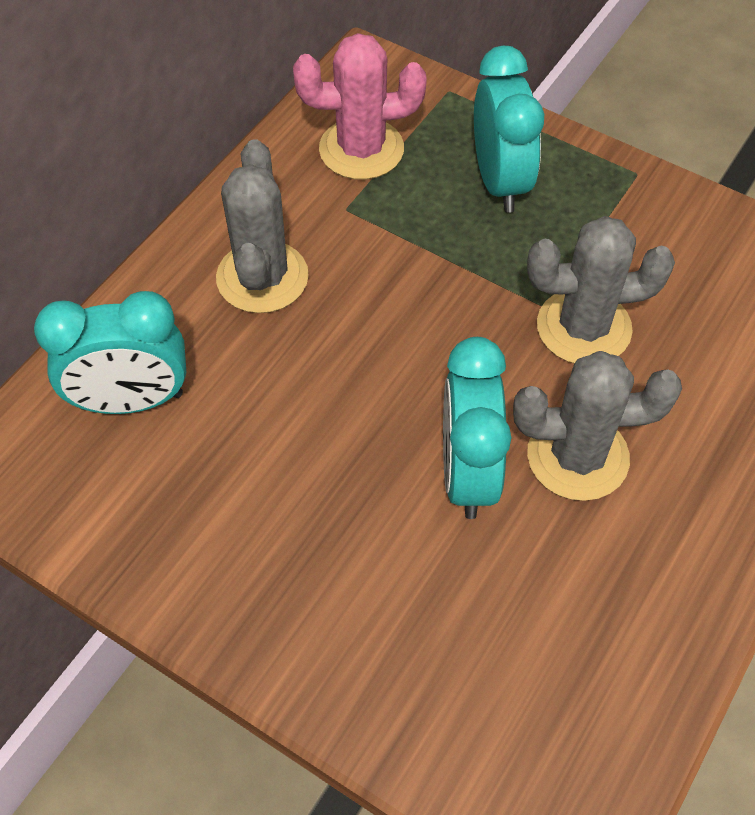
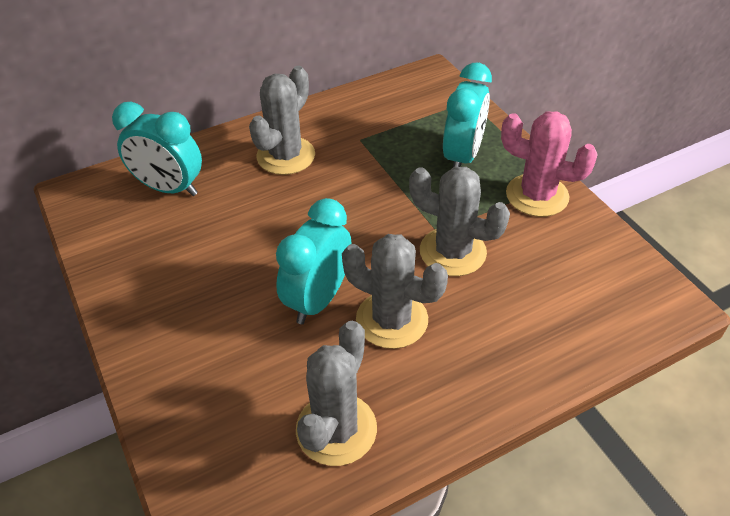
camera: 30 degrees right, 10 degrees down
(361, 149) = (393, 113): pink cactus -> pink cactus (537, 195)
(617, 634) = (336, 429): none -> grey cactus

